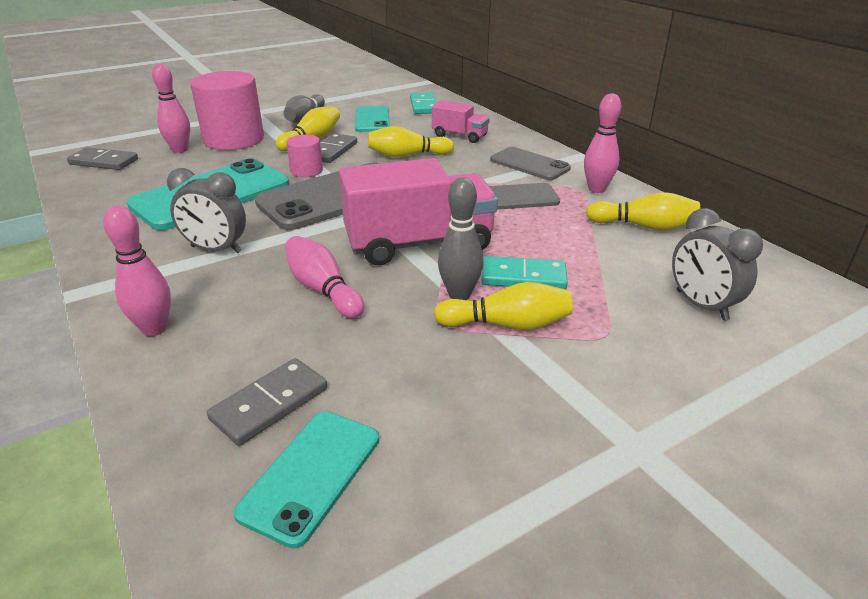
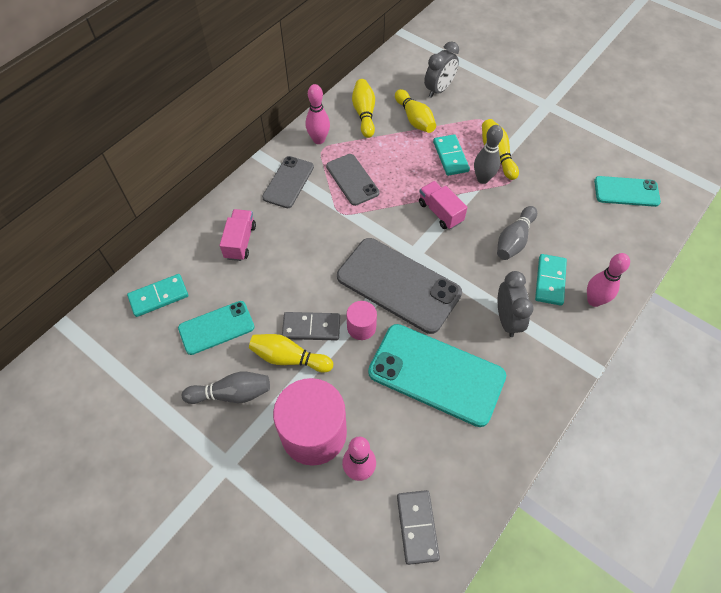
camera: 110 degrees left, 25 degrees up
(228, 299) = (550, 281): none -> turquoise domino
(269, 404) = (605, 222): grey domino -> none
(323, 290) = (514, 240): pink bowling pin -> grey bowling pin
(407, 155) = (300, 266): yellow bowling pin -> yellow bowling pin (414, 119)
(419, 244) = (440, 212): pink truck -> pink truck, size x0.53

